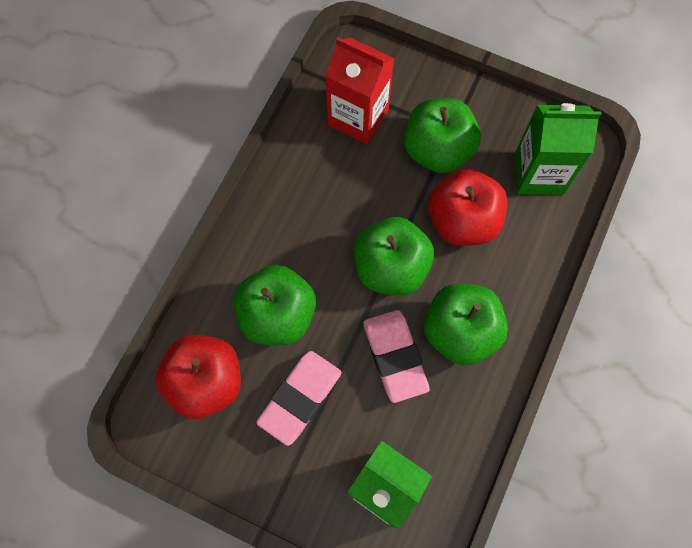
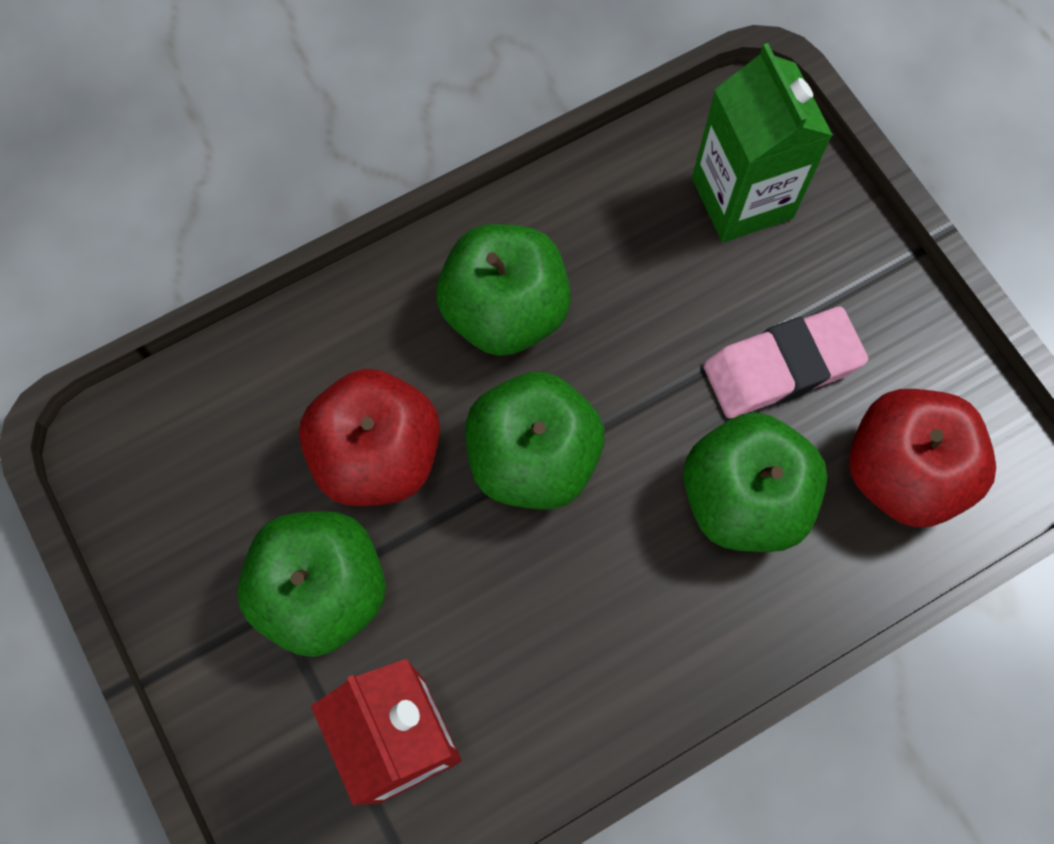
camera: 145 degrees left, 0 degrees up
(395, 357) = (617, 337): pink eraser -> none
(539, 173) = (208, 450): green carton -> none

